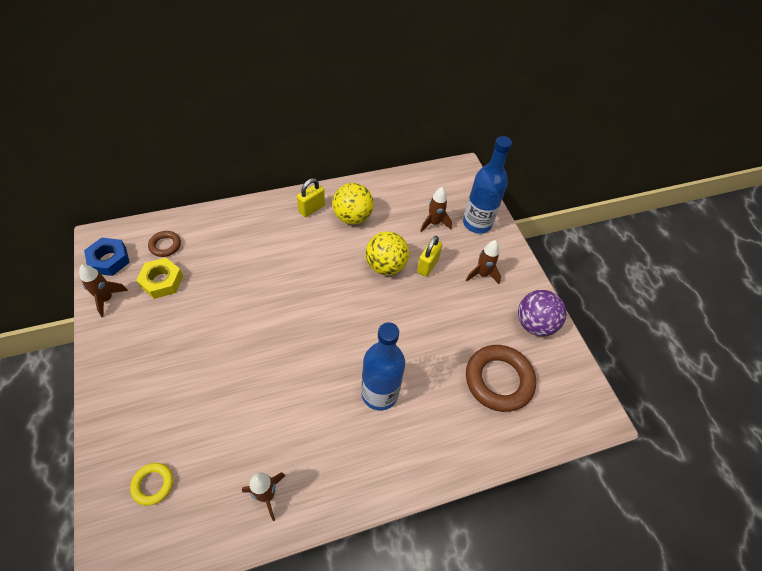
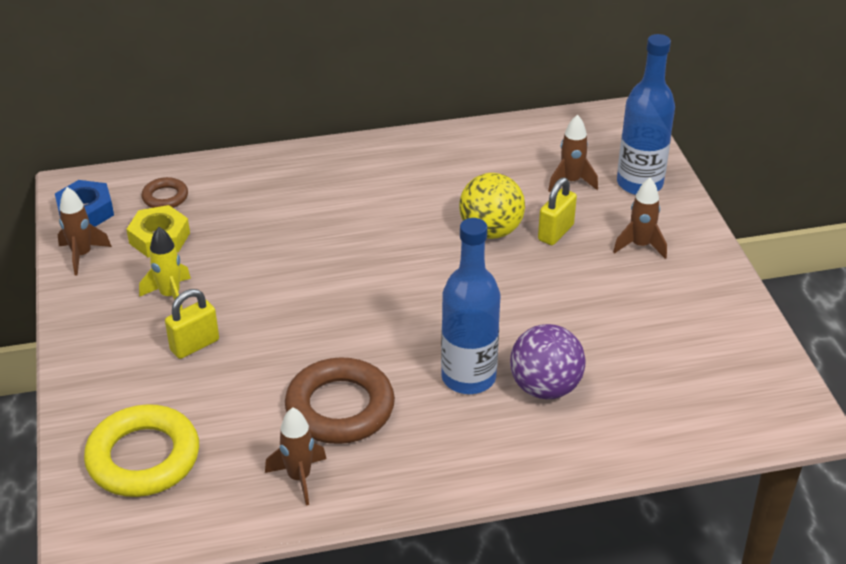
camera: 10 degrees right, 15 degrees down
(153, 484) = (143, 457): yellow ring -> yellow ring, size x1.99
(170, 332) = (170, 296): none -> yellow rocket
(311, 209) = (383, 159): yellow padlock -> yellow padlock (194, 345)
(352, 217) = (445, 171): yellow ball -> none
(498, 380) = (651, 371): brown ring -> brown ring (340, 408)
(534, 324) = (716, 308): purple ball -> purple ball (545, 387)

